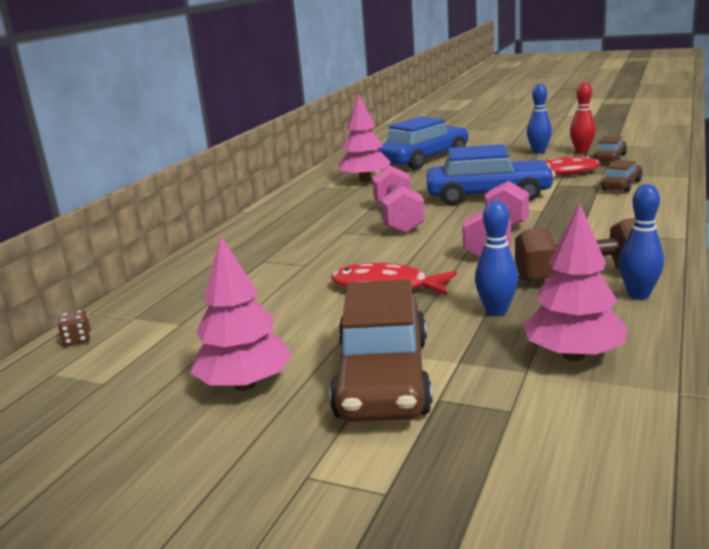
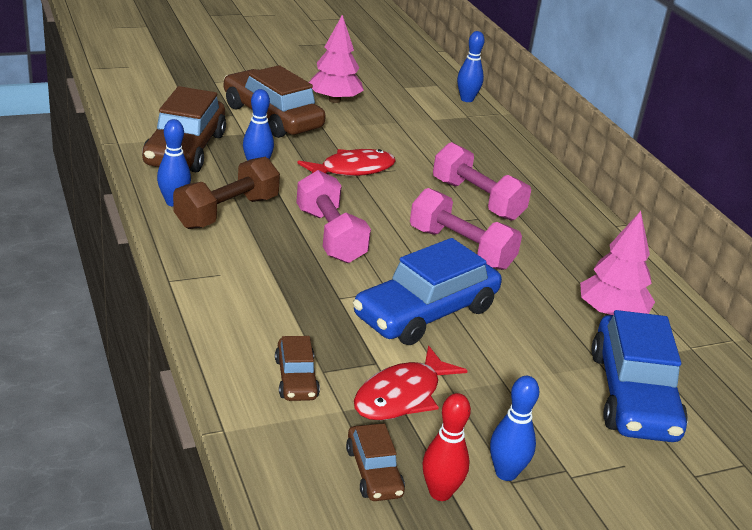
camera: 130 degrees right, 10 degrees up
(77, 339) = (467, 99): brown dice -> blue bowling pin
(316, 242) = (477, 200): none -> pink dumbbell
(573, 355) = (185, 149): pink tree -> brown car

